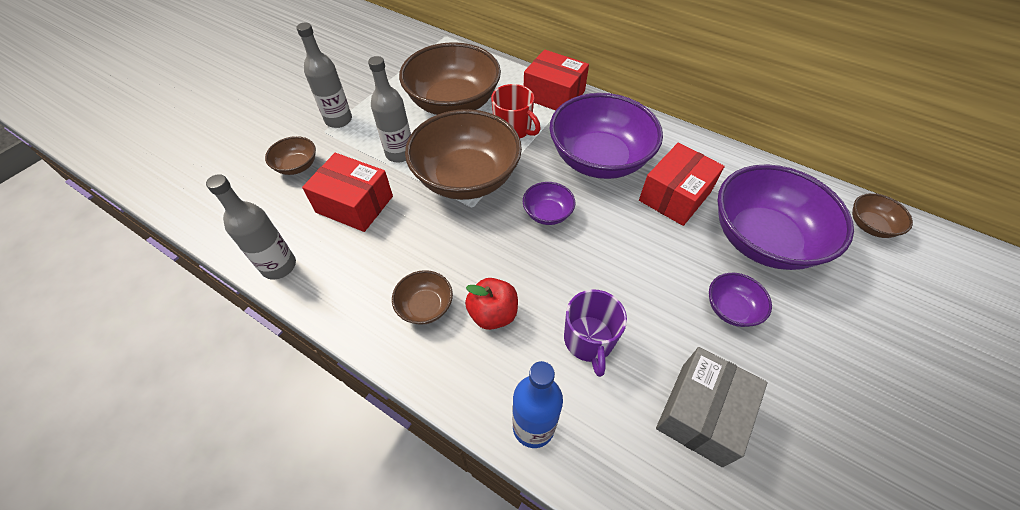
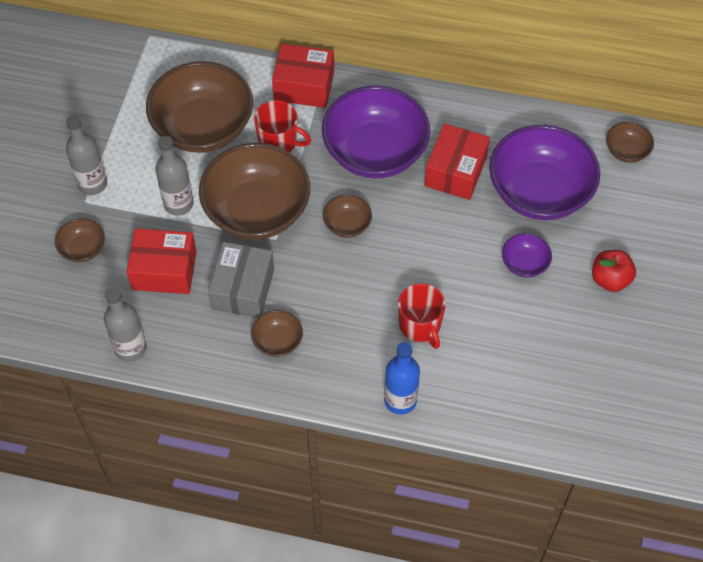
camera: 20 degrees left, 5 degrees up
(493, 314) = (336, 329): red apple -> red apple (610, 279)
(547, 213) = (347, 224): purple bowl -> brown bowl
(588, 340) = (420, 325): purple mug -> red mug
(701, 413) = (518, 351): grey box -> grey box (243, 289)

